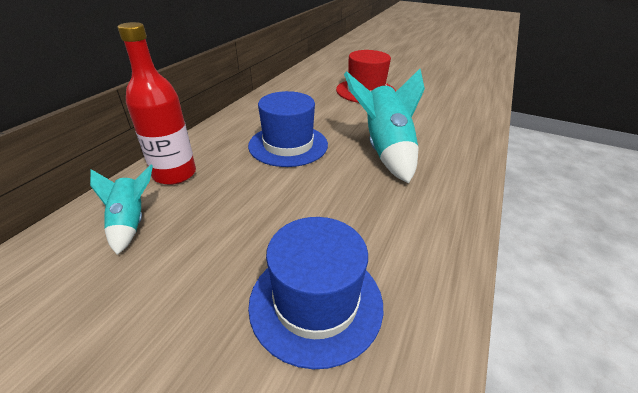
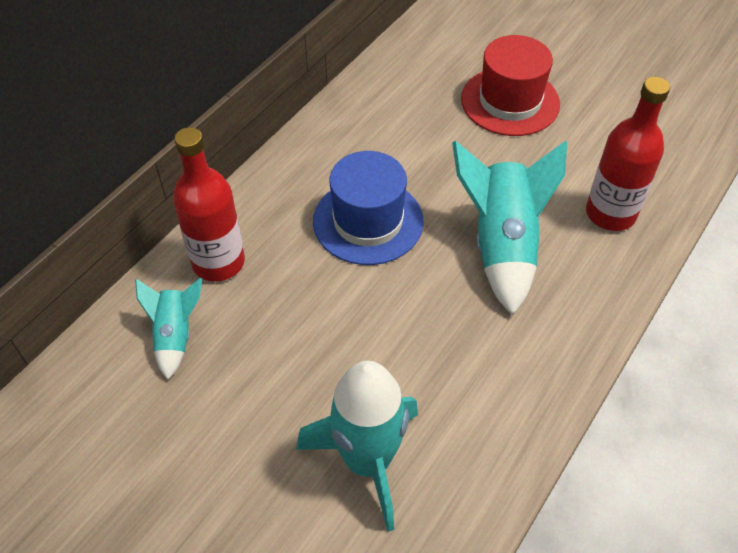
camera: 10 degrees right, 15 degrees up
(316, 302) = (367, 461): blue hat -> turquoise rocket
(448, 131) = (610, 213): none -> red bottle

